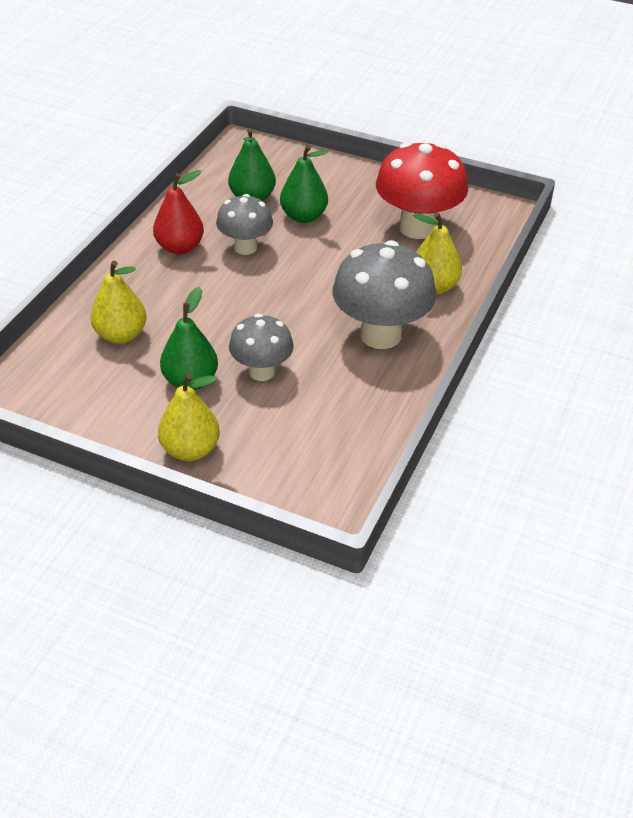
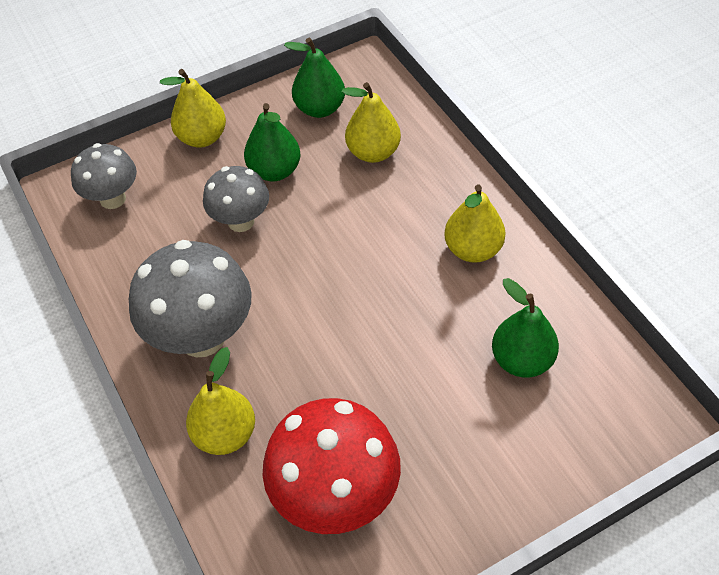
camera: 130 degrees right, 10 degrees up
(180, 247) = (473, 249): red pear -> yellow pear
(245, 247) = (430, 303): grey mushroom -> grey mushroom (113, 199)
(304, 216) = (447, 390): green pear -> green pear (319, 108)

